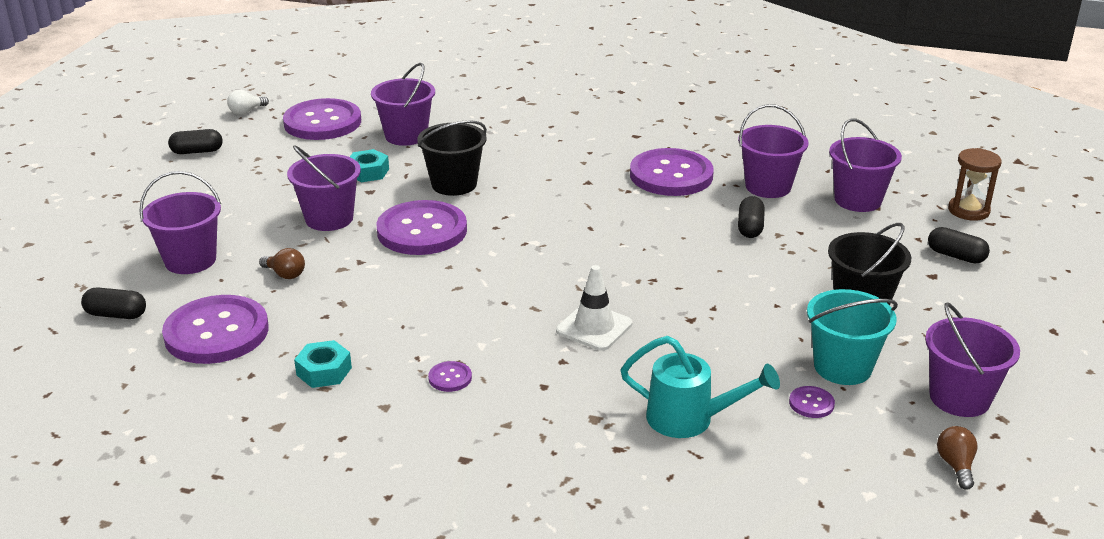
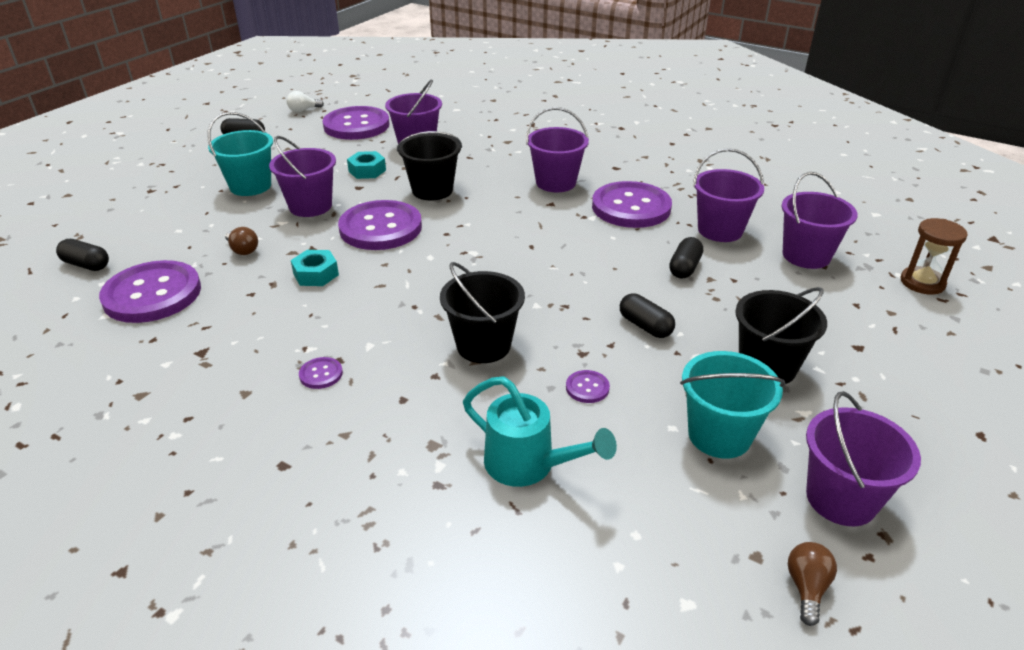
camera: 15 degrees right, 5 degrees up
(190, 260) = (177, 226): purple bucket -> purple bucket (556, 182)
(244, 206) = (250, 186): none -> turquoise bucket
(324, 371) = (215, 347): turquoise nut -> turquoise nut (316, 274)
(594, 327) = (483, 345): white traffic cone -> black bucket
(811, 403) = (667, 472): purple button -> purple button (587, 388)
(956, 256) = (892, 329): black capsule -> black capsule (645, 326)

